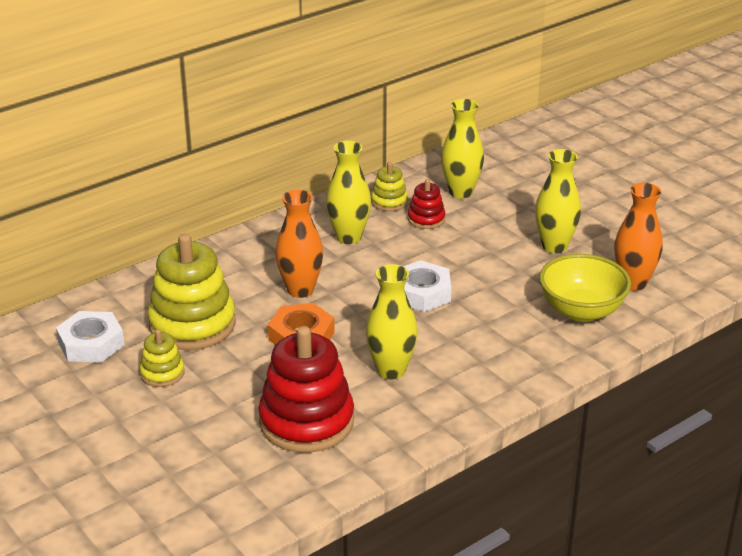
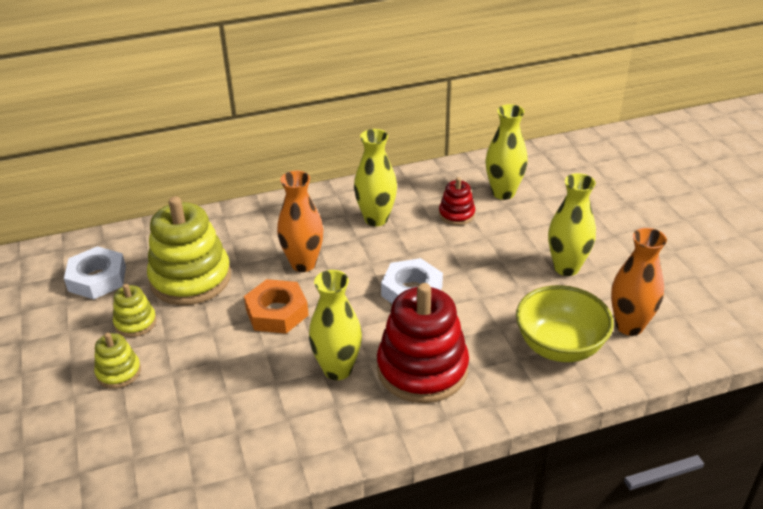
camera: 20 degrees right, 5 degrees up
(306, 422) = (228, 407): red stacking toy -> red stacking toy (422, 369)
(389, 201) = (432, 190): yellow stacking toy -> yellow stacking toy (118, 372)

